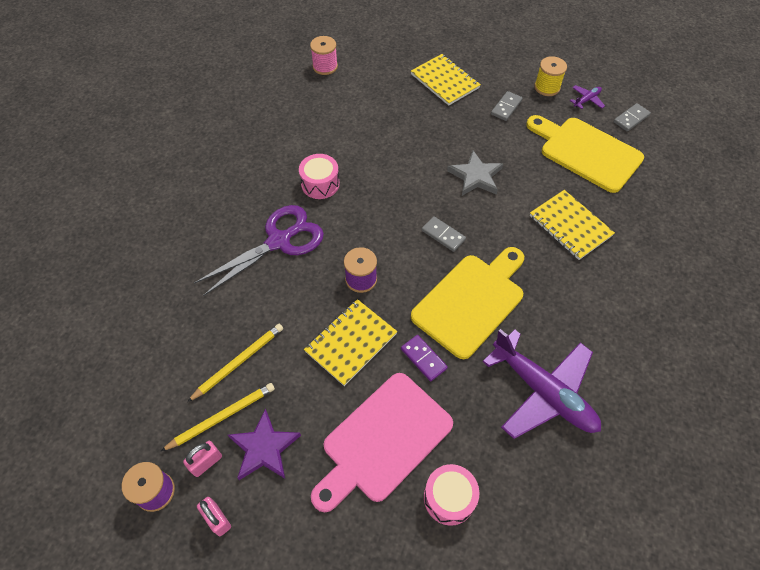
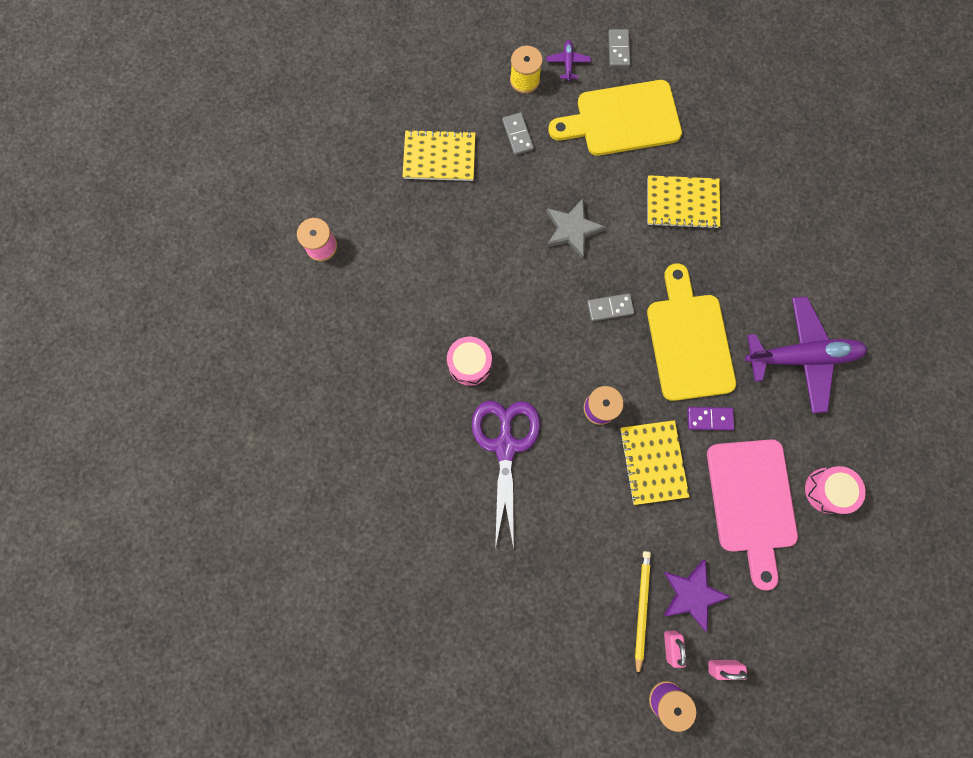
camera: 50 degrees left, 20 degrees up
(238, 362) = (601, 563): yellow pencil -> none

